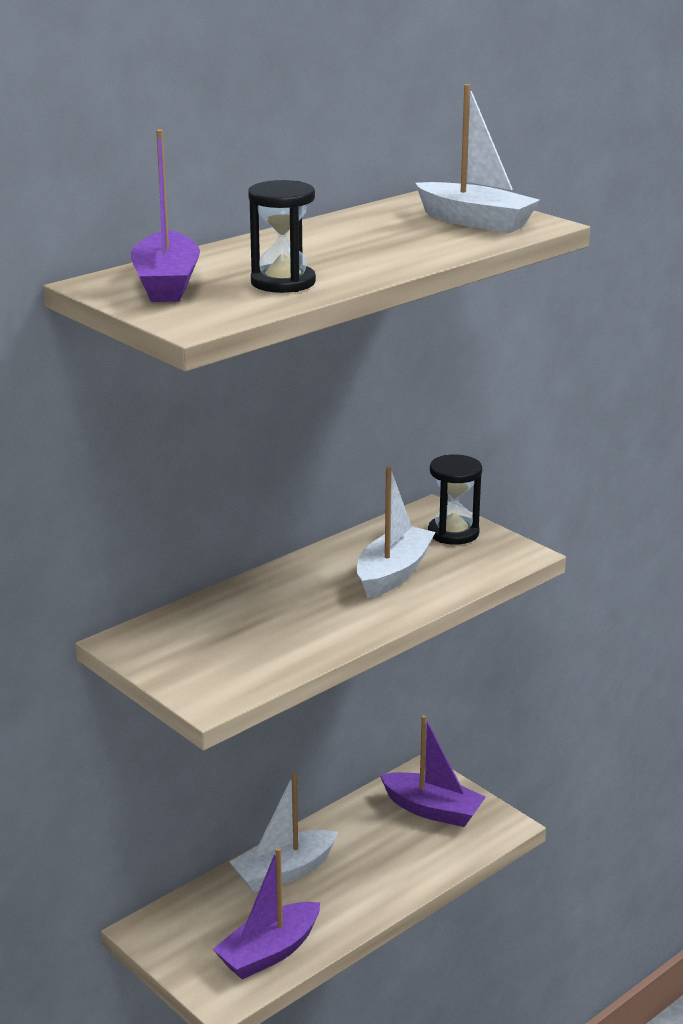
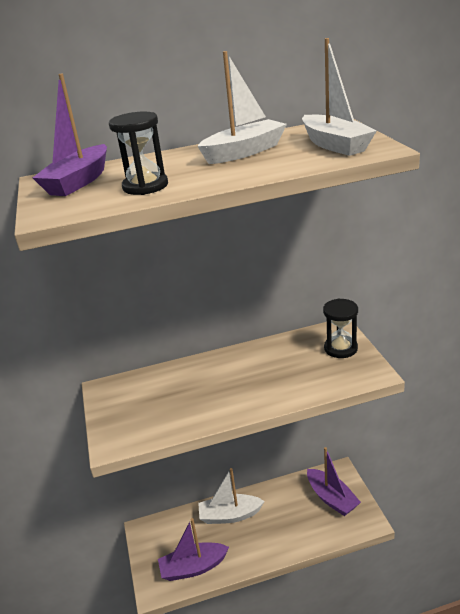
camera: 30 degrees right, 5 degrees up
(393, 574) = (282, 372): white boat -> white boat (244, 152)

